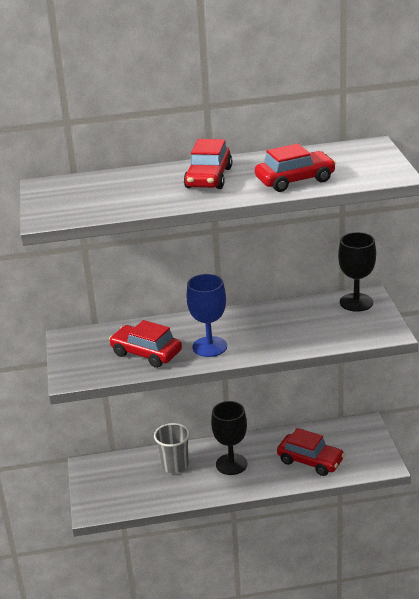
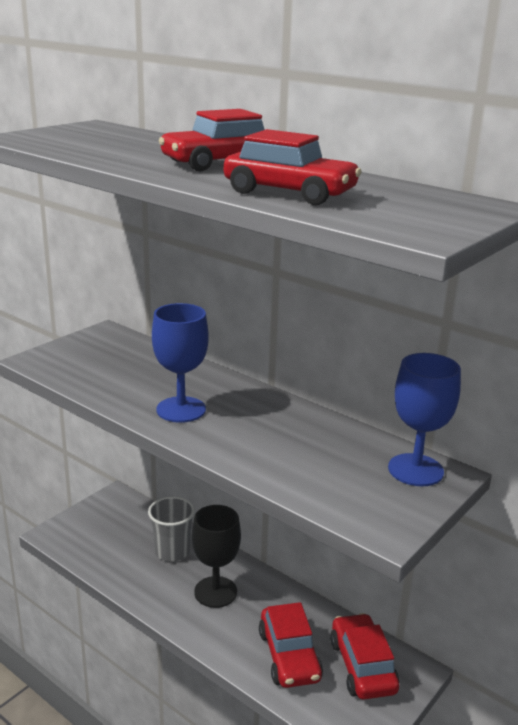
camera: 45 degrees right, 5 degrees down
(146, 353) = (124, 380): red car -> red car (362, 666)
(356, 302) = (415, 470): black goblet -> blue goblet

